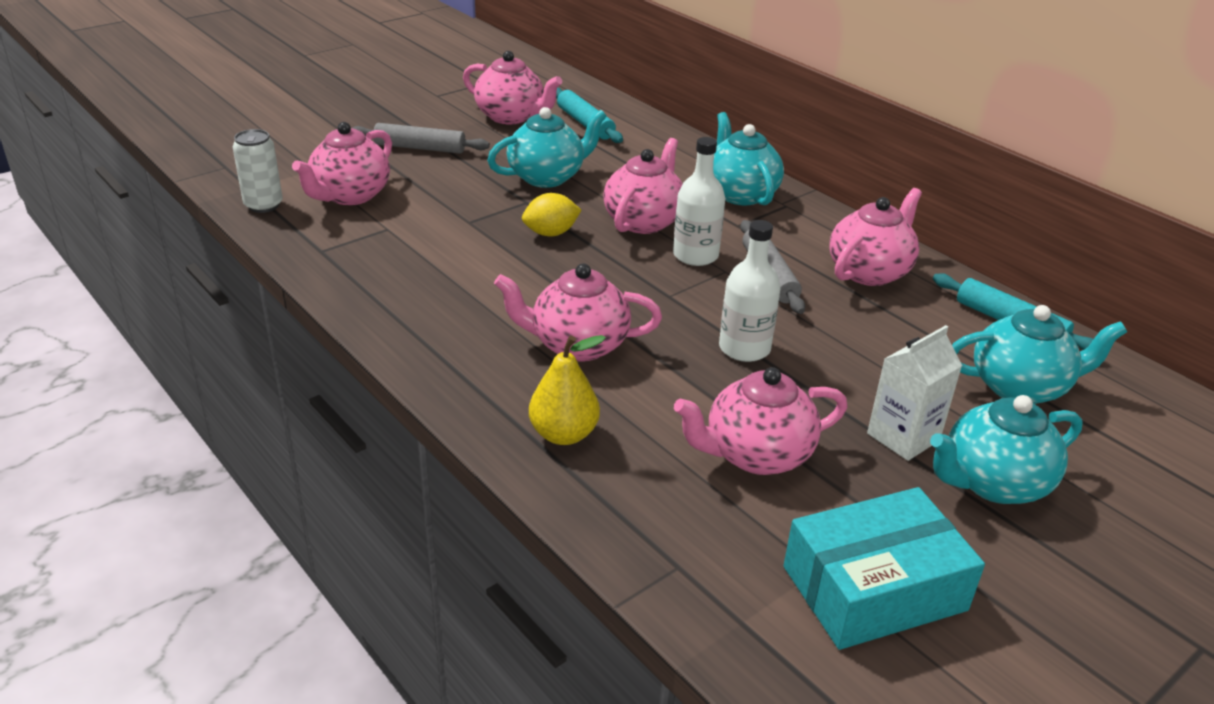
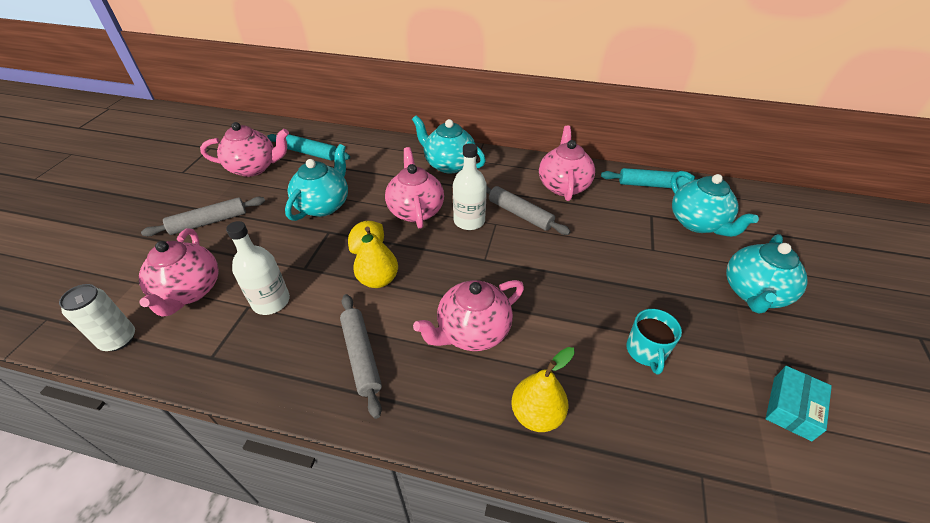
camera: 35 degrees left, 10 degrees up
(447, 311) = (361, 356): none -> grey rolling pin
(531, 262) = (378, 280): none -> yellow pear
(744, 348) = (561, 275): white bottle -> white bottle (271, 301)
(756, 455) = (646, 351): pink teapot -> turquoise mug
(874, 588) = (791, 408): turquoise box -> turquoise box, size x0.56
(903, 437) = (691, 289): white carton -> none
(1020, 387) = (698, 223): turquoise teapot -> turquoise teapot turned 105 degrees clockwise

